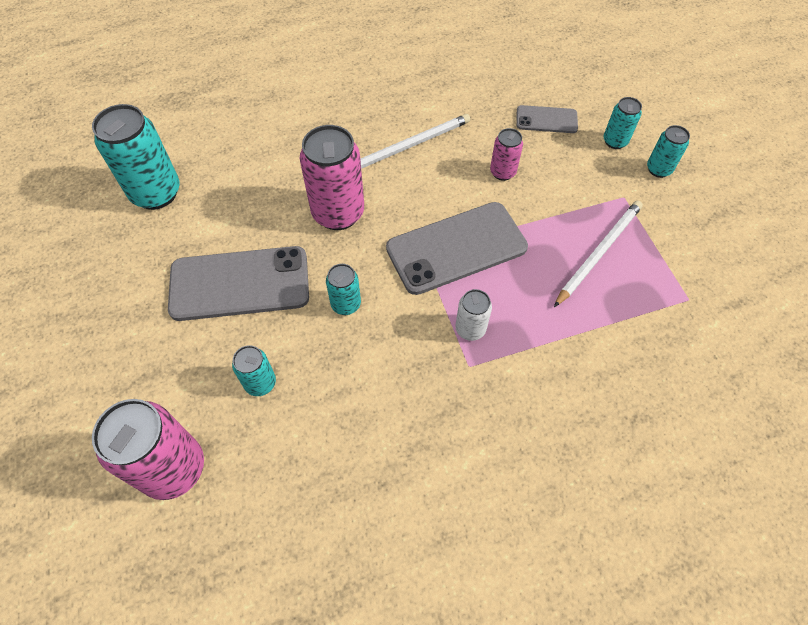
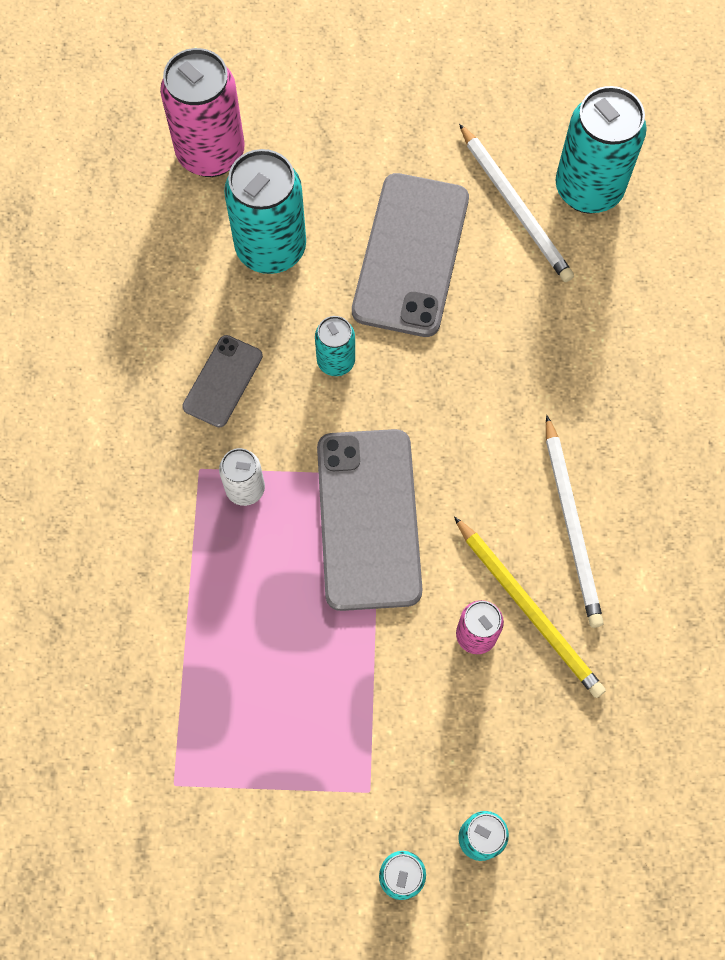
camera: 110 degrees right, 10 degrees up
(260, 383) = (271, 248): turquoise can -> turquoise can, size x1.91
(338, 213) = (479, 392): pink can -> none
(473, 152) = (529, 609): none -> yellow pencil
(546, 120) = (560, 751): grey phone -> grey phone (223, 381)
(599, 253) = (290, 702): white pencil -> white pencil (515, 207)

